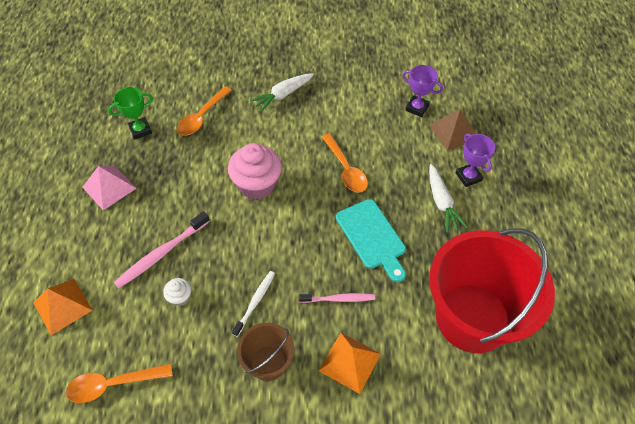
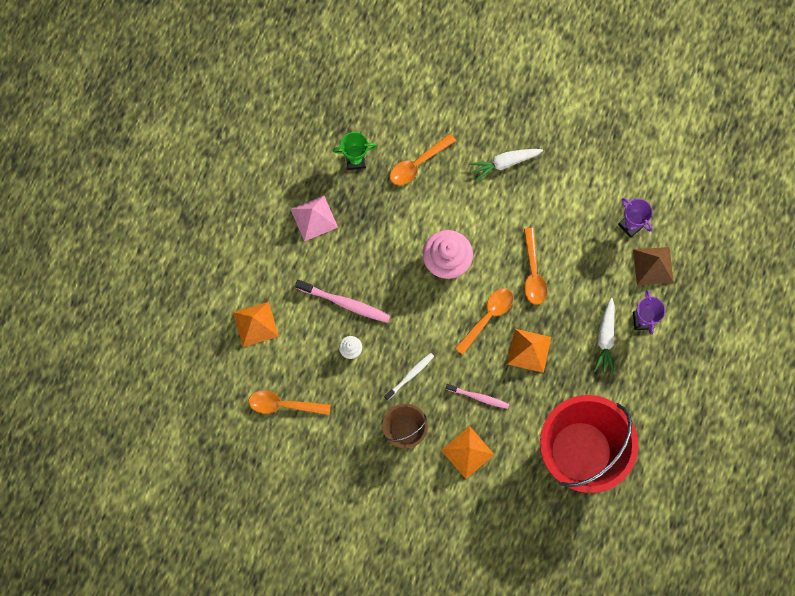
camera: 20 degrees right, 20 degrees up
(161, 254) = (345, 303): pink toothbrush -> pink toothbrush turned 135 degrees counterclockwise
(317, 220) = (487, 317): none -> orange spoon
(372, 237) = (529, 350): turquoise cutting board -> orange pyramid

